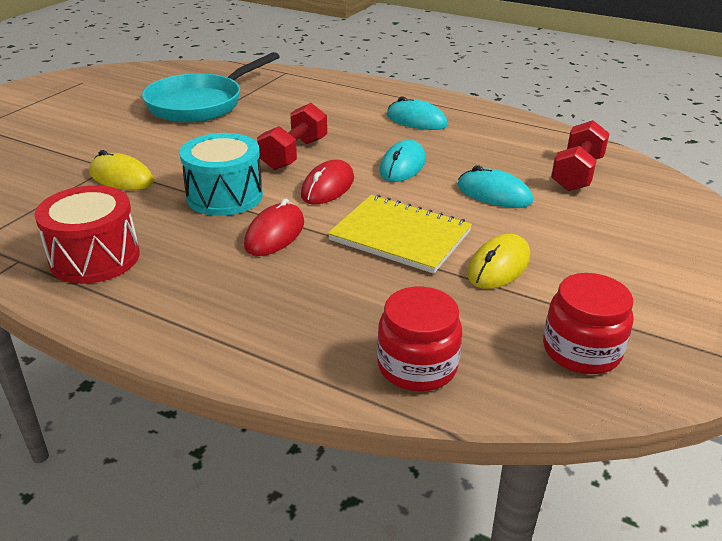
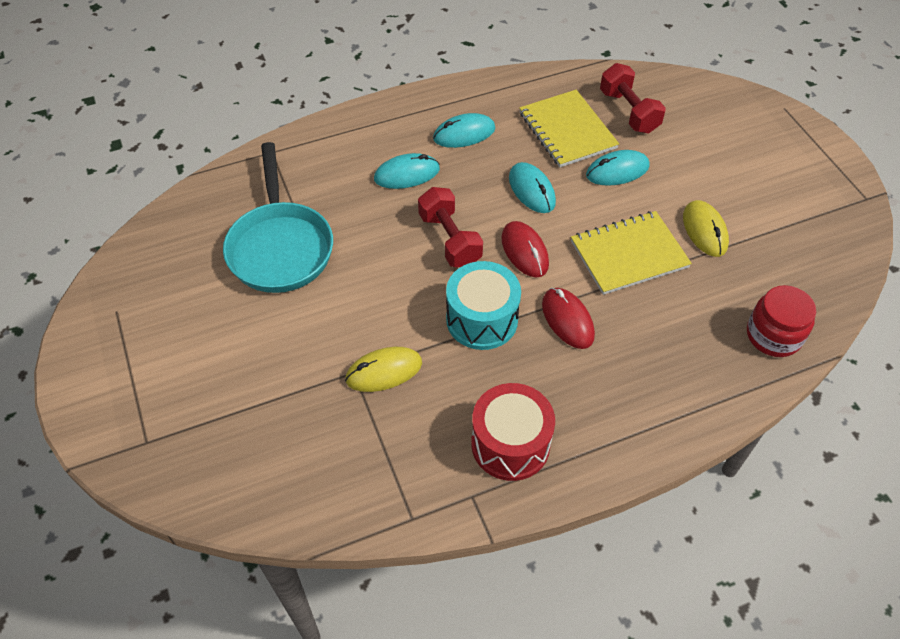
camera: 50 degrees left, 20 degrees up
(337, 116) = (407, 174): none -> turquoise mouse
(499, 156) = (567, 130): none -> yellow notebook
(581, 350) = (811, 254): red jar -> none

